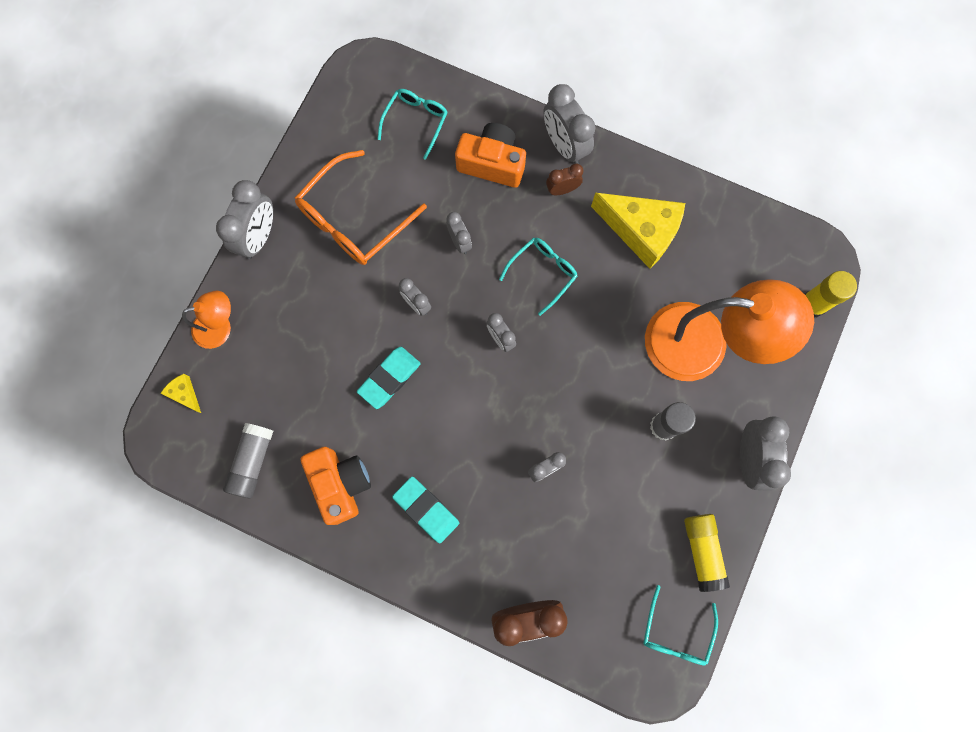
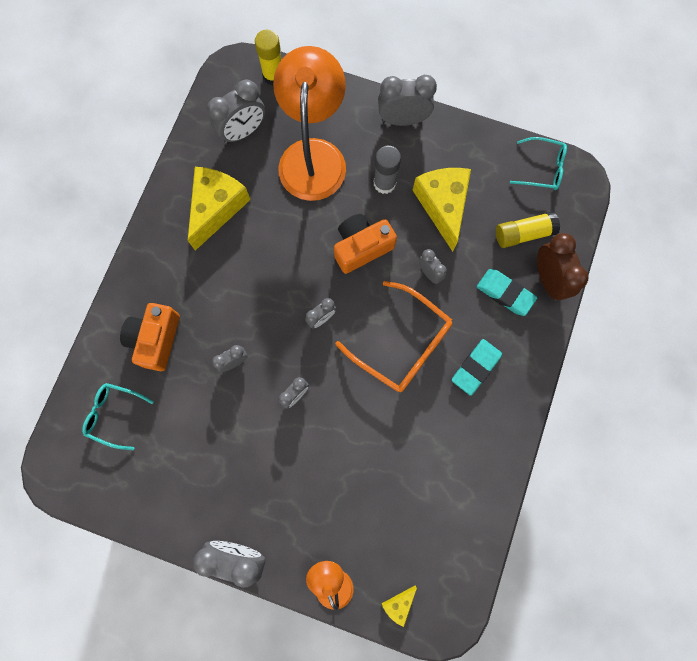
camera: 95 degrees left, 0 degrees up
(252, 461) = (454, 528): grey glue stick -> none
(340, 484) = (463, 444): orange camera -> orange camera (361, 247)
(354, 219) = (215, 462): orange glasses -> orange glasses (401, 343)
(389, 378) = (366, 411): turquoise eraser -> turquoise eraser (505, 293)
(542, 273) = (260, 287): turquoise glasses -> none
(562, 190) = (180, 275): brown clock -> none
(564, 146) = (137, 276): grey clock -> grey clock (243, 132)
(631, 495) = (443, 205): none -> yellow cheese
(702, 551) = (479, 151): yellow glue stick -> yellow glue stick (523, 233)

